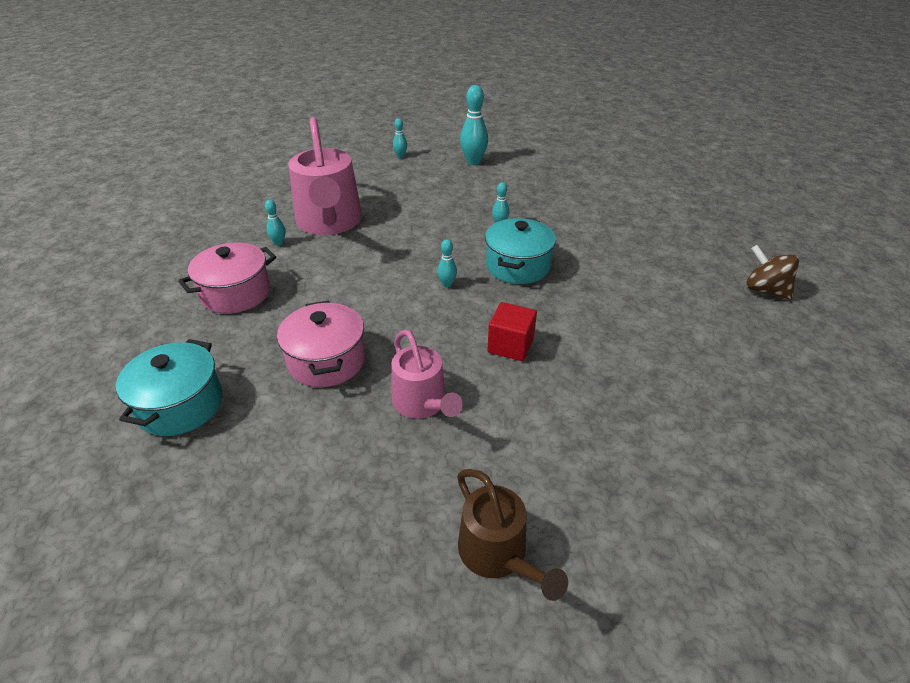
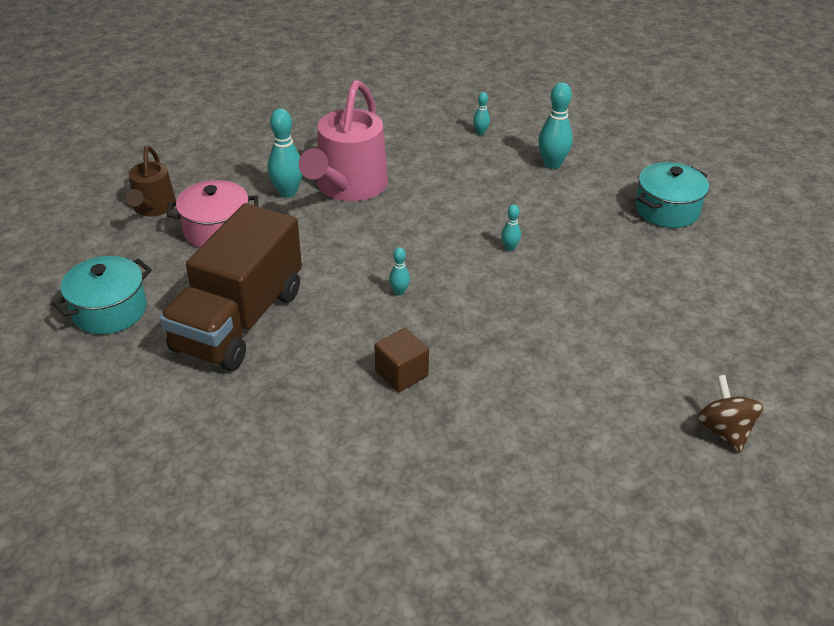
camera: 30 degrees right, 0 degrees up
(279, 243) = (287, 192): turquoise bowling pin -> turquoise bowling pin, size x1.91
(326, 360) = (239, 320): pink pot -> brown truck
(423, 404) = (282, 391): pink watering can -> none
(498, 555) = (235, 529): brown watering can -> brown watering can (153, 208)
(510, 345) = (401, 373): red cube -> brown cube
(517, 266) = (484, 299): turquoise pot -> turquoise pot (667, 210)

